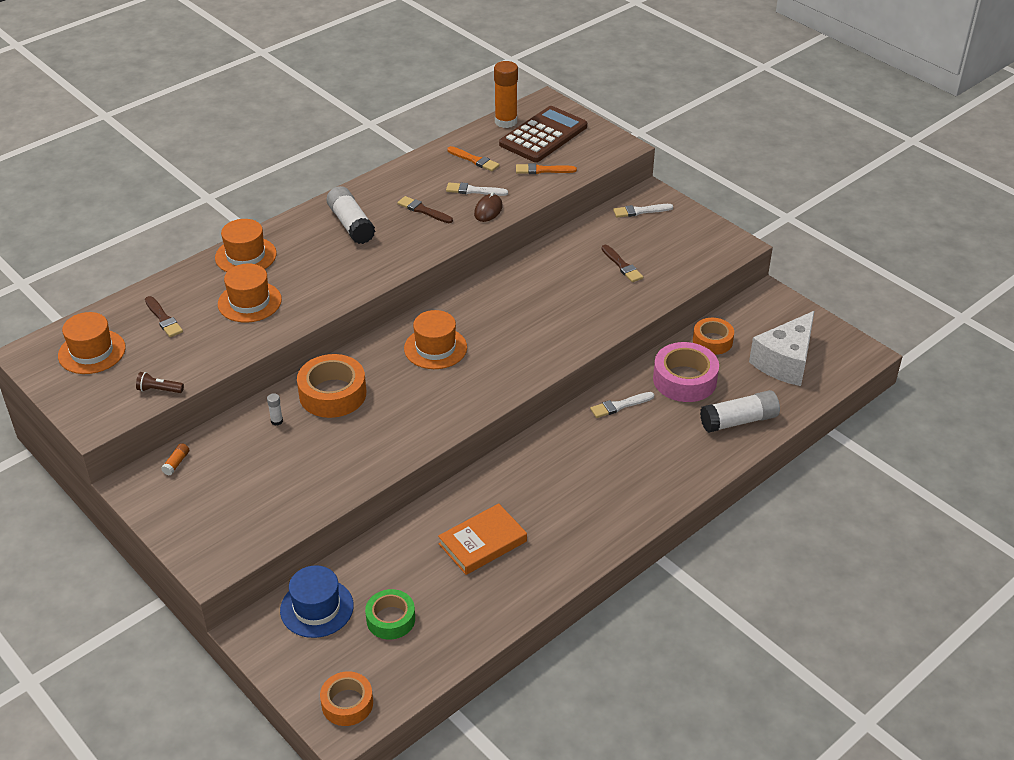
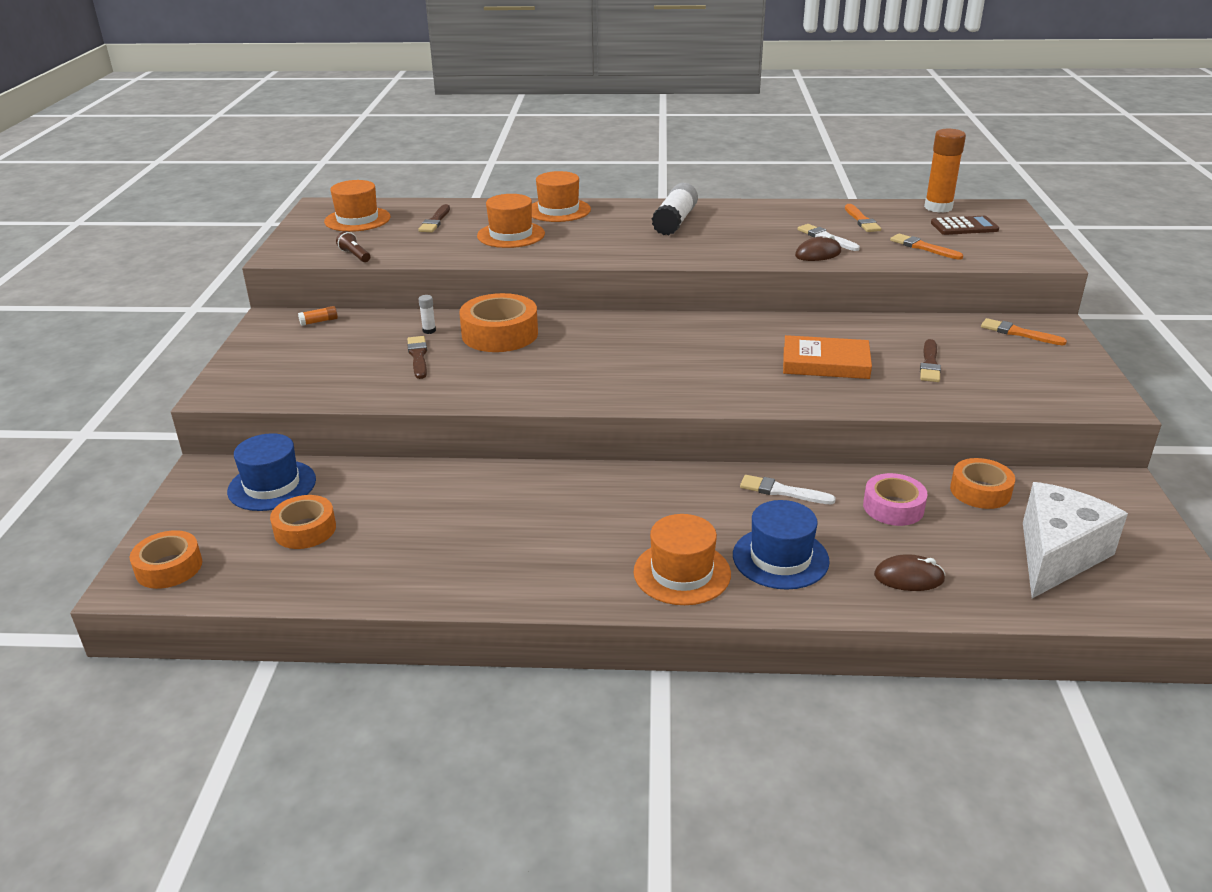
camera: 45 degrees right, 10 degrees down
(390, 619) = (305, 530): green tape -> orange tape
(423, 210) = (754, 234): brown brush -> brown brush (418, 356)
(435, 348) = (636, 343): orange hat -> orange hat (682, 573)
(482, 542) = (472, 522): orange book -> orange book (825, 363)
(543, 135) = (964, 227): brown calculator -> brown calculator, size x0.55
(640, 211) = (1018, 333): white brush -> orange brush
(669, 450) = (780, 558): none -> blue hat
(684, 380) = (893, 507): pink tape -> pink tape, size x0.65
(738, 421) = (909, 577): white glue stick -> brown mouse
(785, 362) = (1057, 555): white cheese -> white cheese turned 135 degrees clockwise

